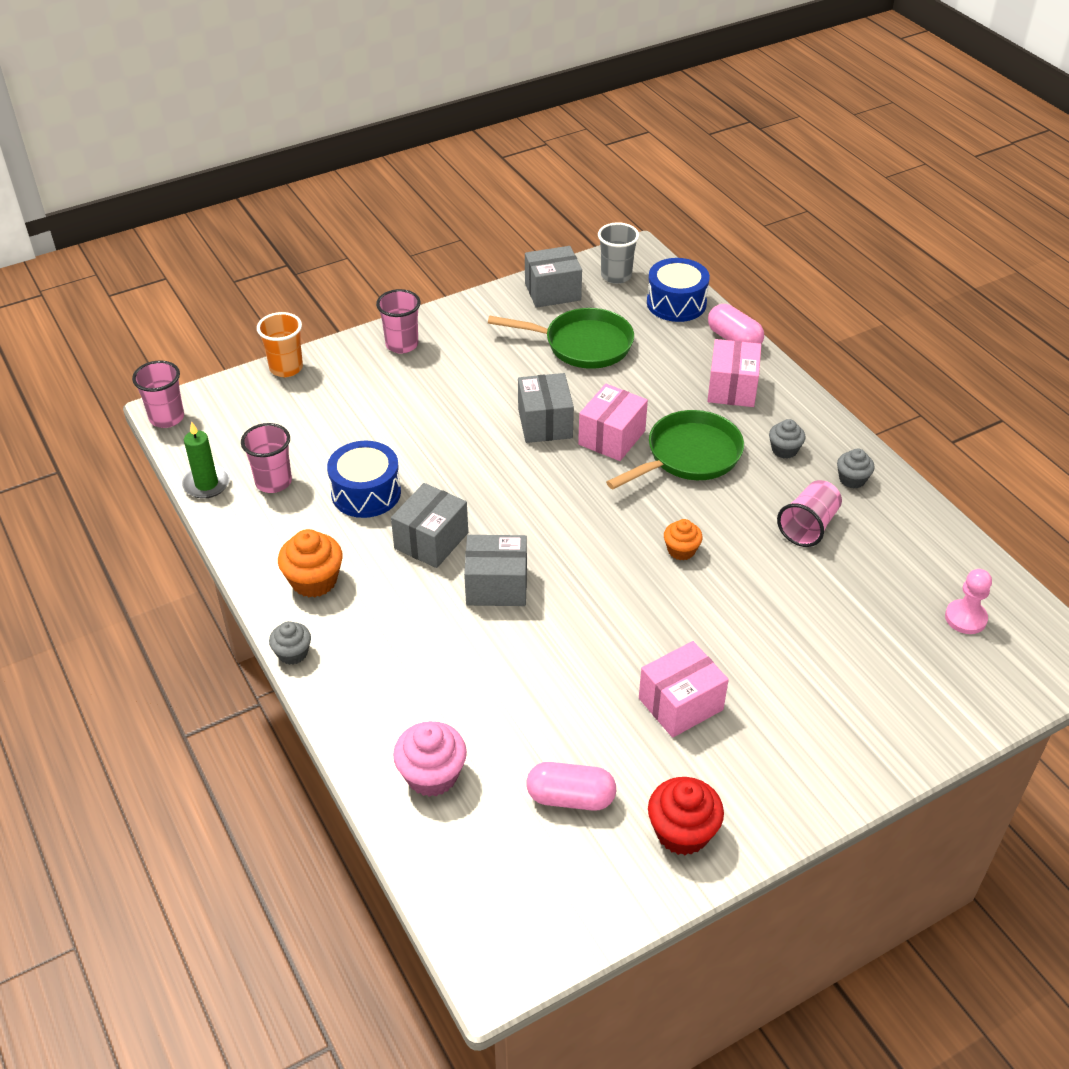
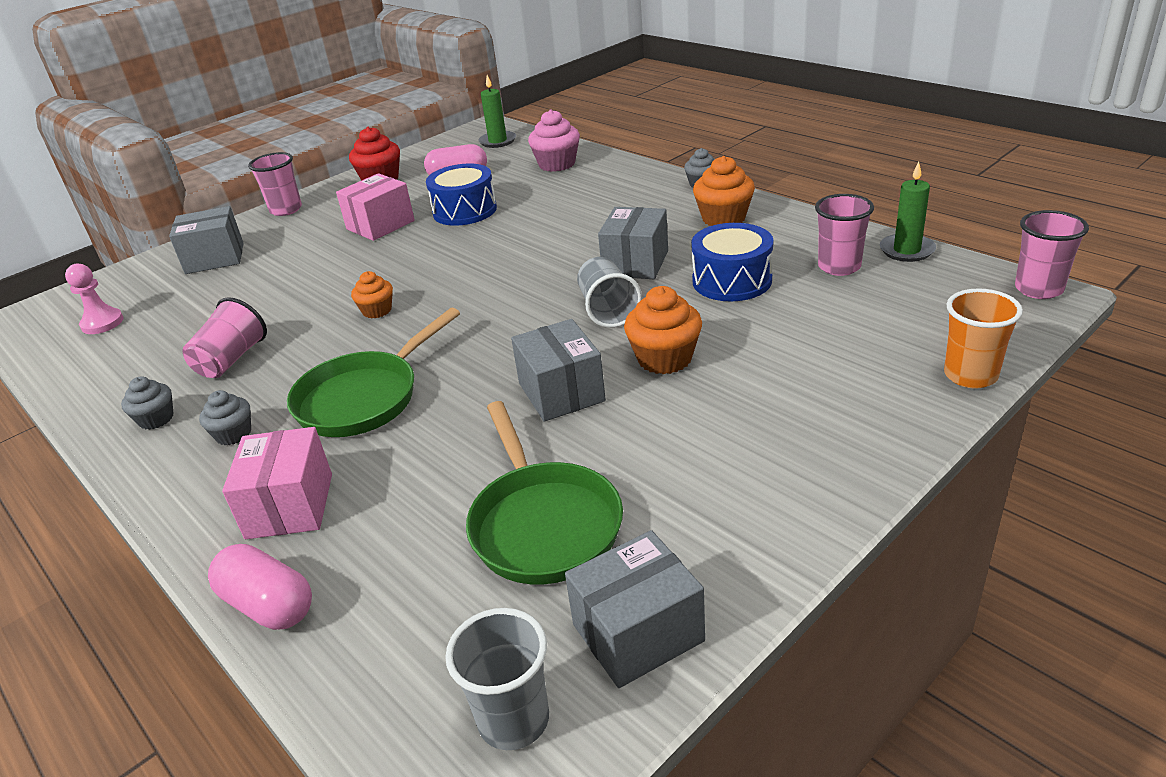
camera: 170 degrees right, 10 degrees down
(402, 344) = (838, 450): pink cup -> pink cup (286, 210)
(462, 431) = (664, 358): none -> orange cupcake
(481, 490) = (607, 310): none -> grey cup
(492, 894) = (497, 141): none -> green candle
(496, 586) = (555, 250): grey box -> grey box (215, 258)
(582, 345) = (543, 524): green pan -> green pan turned 105 degrees counterclockwise
(611, 437) = (467, 396): pink box -> none
(676, 303) = (375, 669): blue drum -> blue drum (465, 211)

